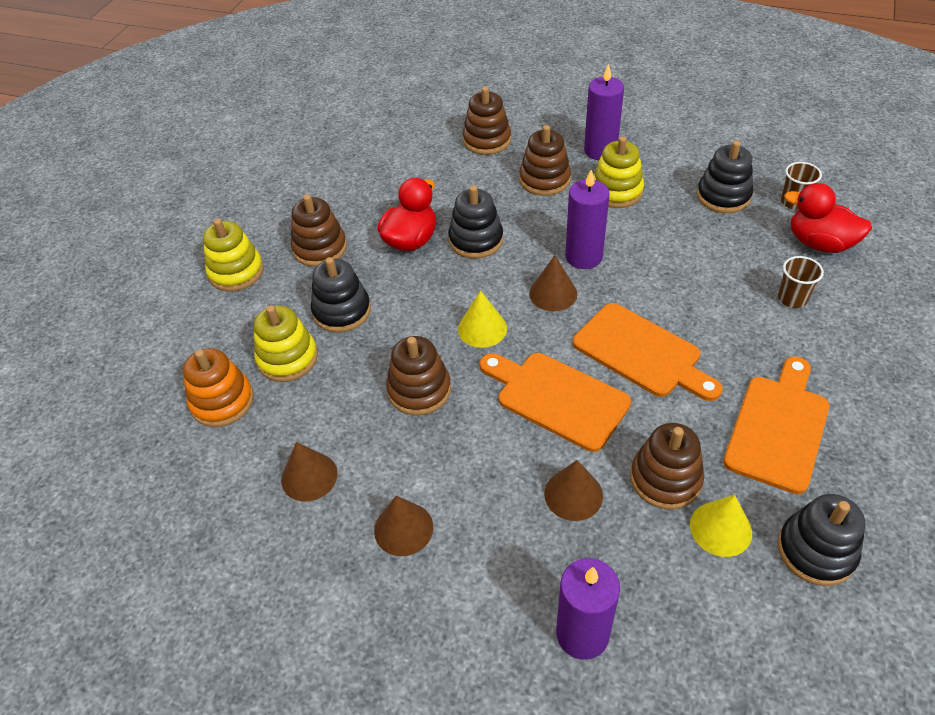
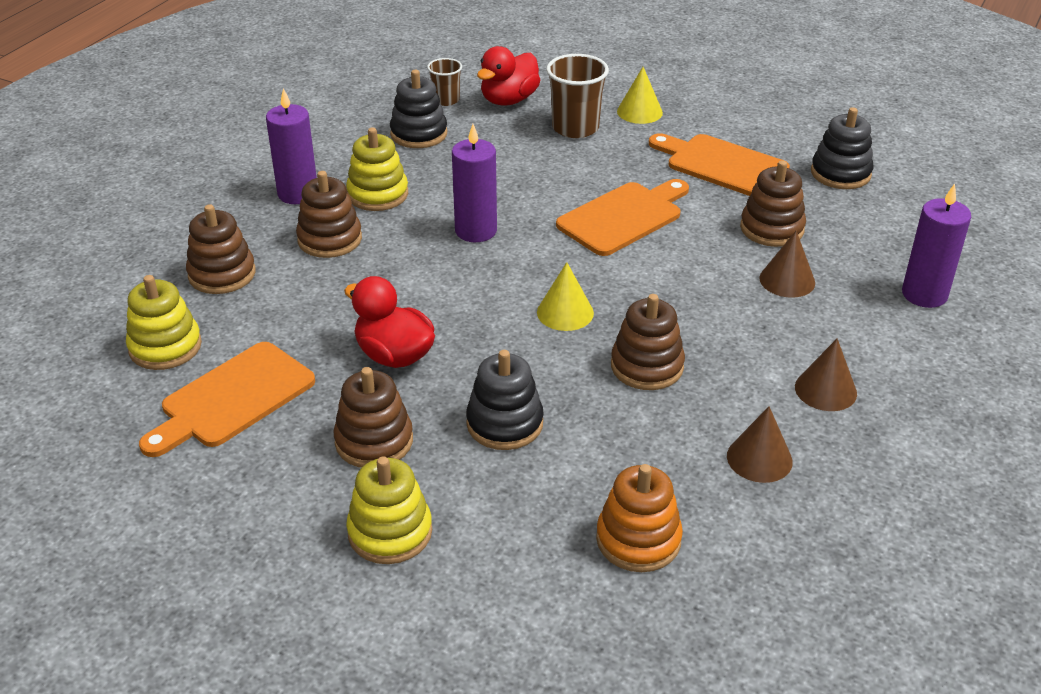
camera: 85 degrees left, 10 degrees down
(287, 358) = (575, 476): yellow stacking toy -> yellow stacking toy (165, 347)
(476, 240) = (416, 303): black stacking toy -> none
(553, 293) = (526, 258): brown cone -> none
(557, 398) = (672, 274): orange cutting board -> orange cutting board (232, 399)
(720, 528) = (821, 211): yellow cone -> yellow cone (639, 112)
(792, 298) = (575, 128): brown cup -> brown cup, size x1.69

